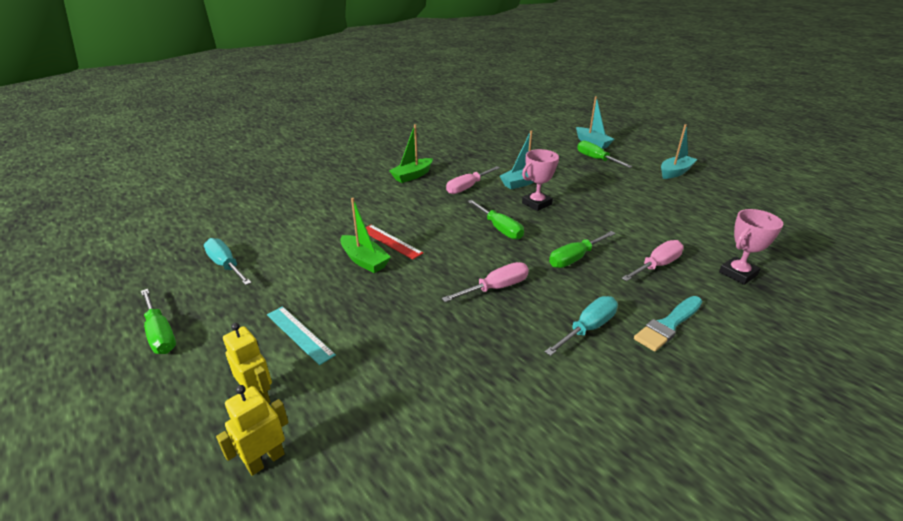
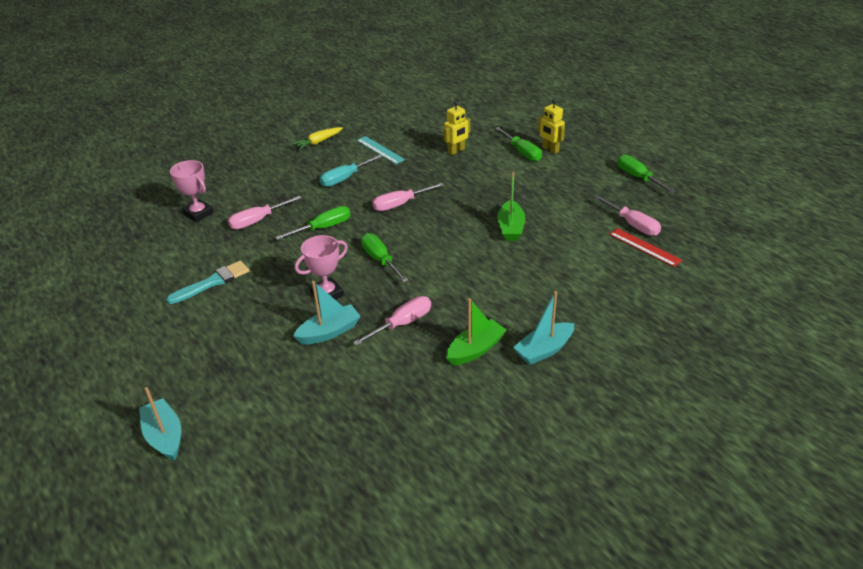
camera: 175 degrees left, 5 degrees up
(226, 265) = (632, 224): turquoise screwdriver -> pink screwdriver
(265, 460) = (532, 129): yellow robot -> yellow robot (456, 151)
(300, 334) = (541, 177): turquoise ruler -> turquoise ruler (380, 150)
(364, 260) = (510, 228): green boat -> green boat turned 135 degrees counterclockwise
(390, 241) = (490, 247): red ruler -> red ruler (644, 247)
(596, 159) = (193, 384): green screwdriver -> green screwdriver (522, 152)
(668, 325) = (288, 180): turquoise brush -> turquoise brush (212, 282)
(675, 172) = (109, 350): turquoise boat -> turquoise boat (544, 350)
(685, 414) = (318, 142): none -> yellow carrot
(738, 274) = (198, 213): pink trophy -> pink trophy turned 75 degrees clockwise

